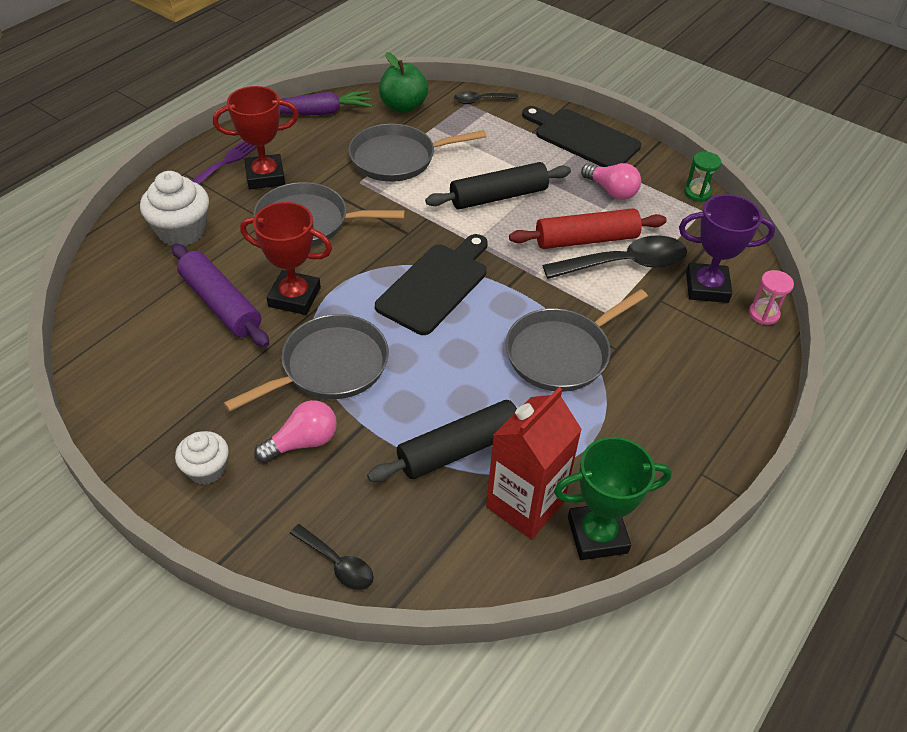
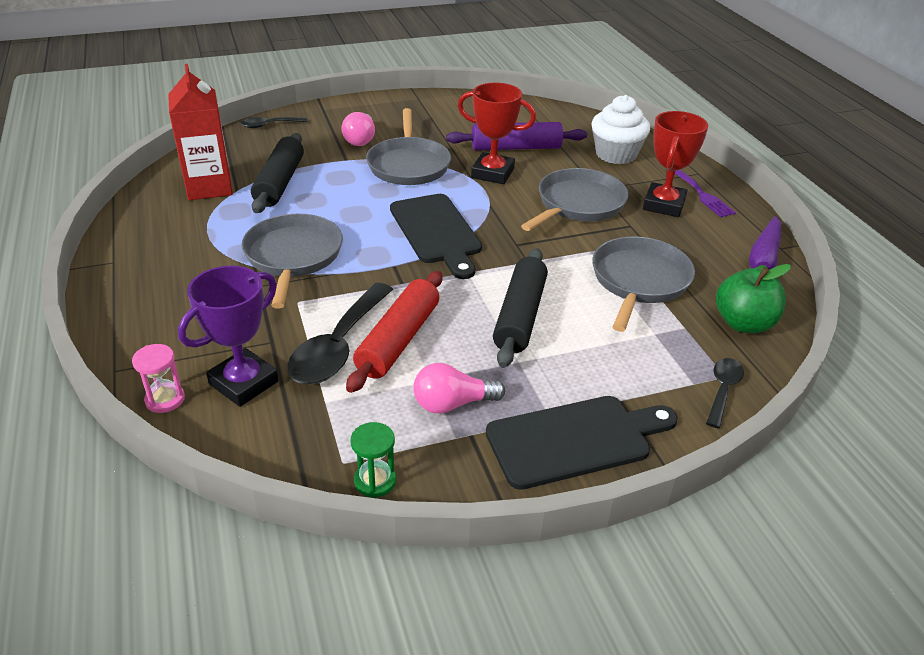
camera: 125 degrees right, 10 degrees down
(207, 469) = (381, 111): white cupcake -> none
(294, 297) = (492, 173): red trophy -> red trophy turned 60 degrees clockwise
(597, 535) = (151, 201): green trophy -> none

